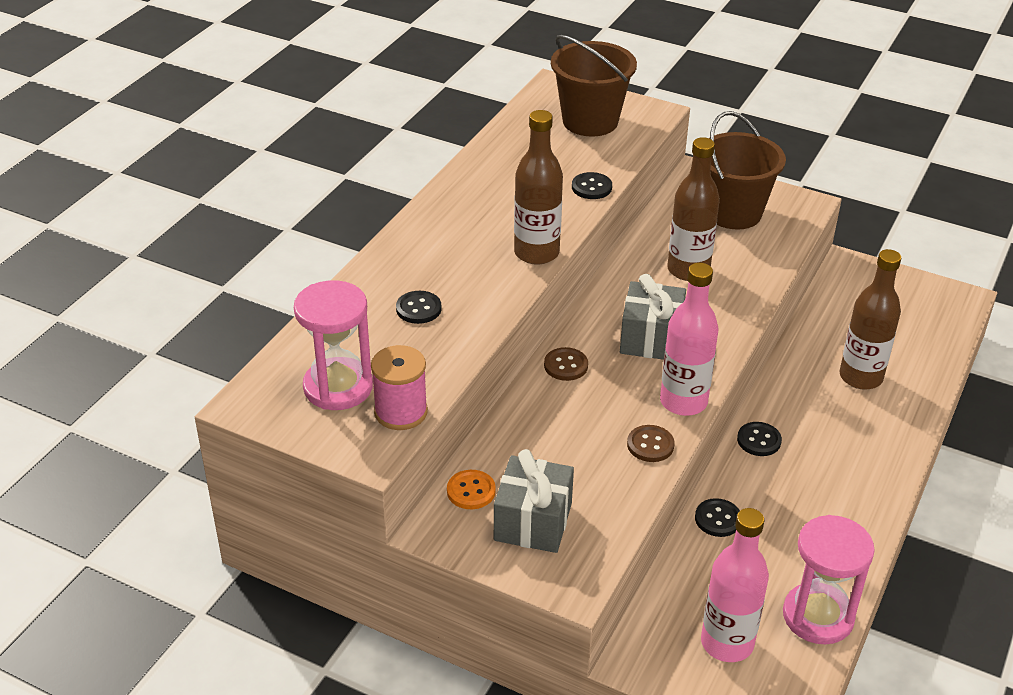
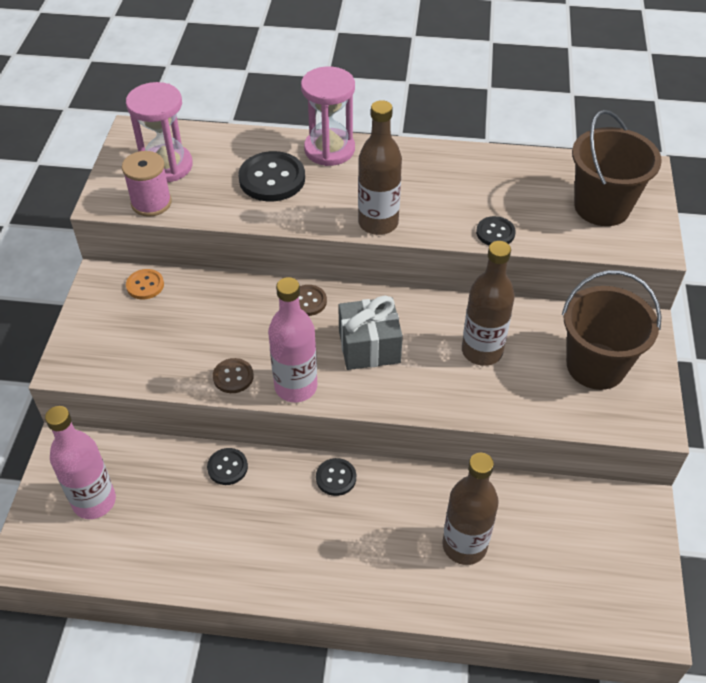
camera: 70 degrees right, 10 degrees up
(418, 309) = (272, 179): black button -> black button, size x1.81
(533, 522) = (124, 327): grey gift -> none
(818, 616) = (138, 561): pink hourglass -> pink hourglass (329, 149)

